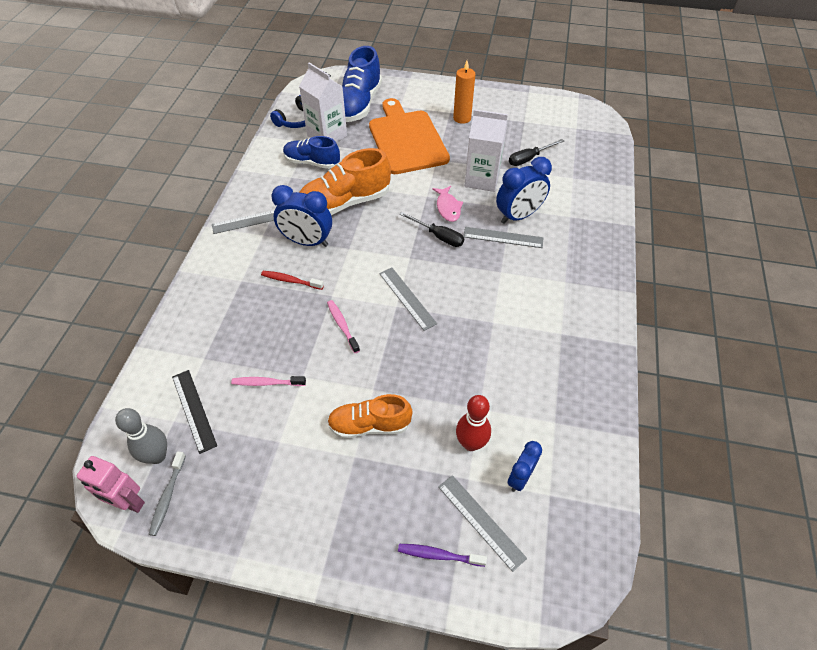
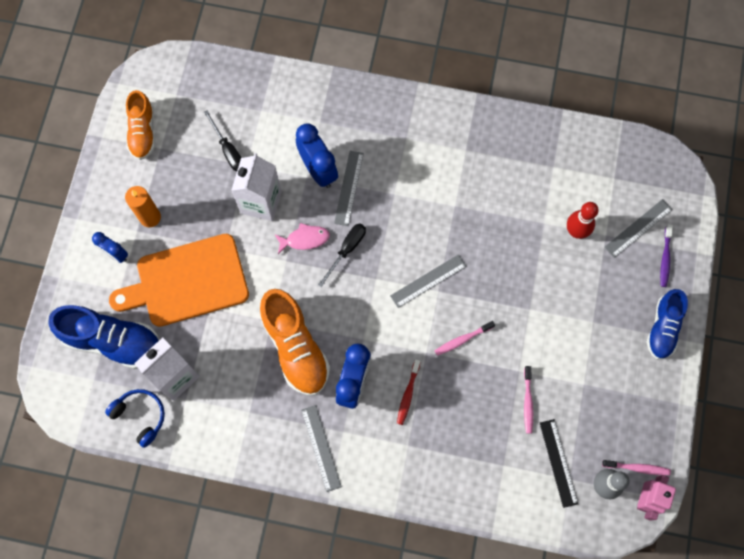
camera: 90 degrees left, 20 degrees up
(167, 497) = (637, 468): grey toothbrush -> pink toothbrush
(194, 410) = (558, 463): black ruler -> black ruler turned 75 degrees counterclockwise
(312, 162) = (225, 390): blue shoe -> blue shoe (663, 328)
(369, 425) = (564, 311): orange shoe -> orange shoe (143, 132)
(520, 477) = (602, 197): blue clock -> blue clock (115, 254)

